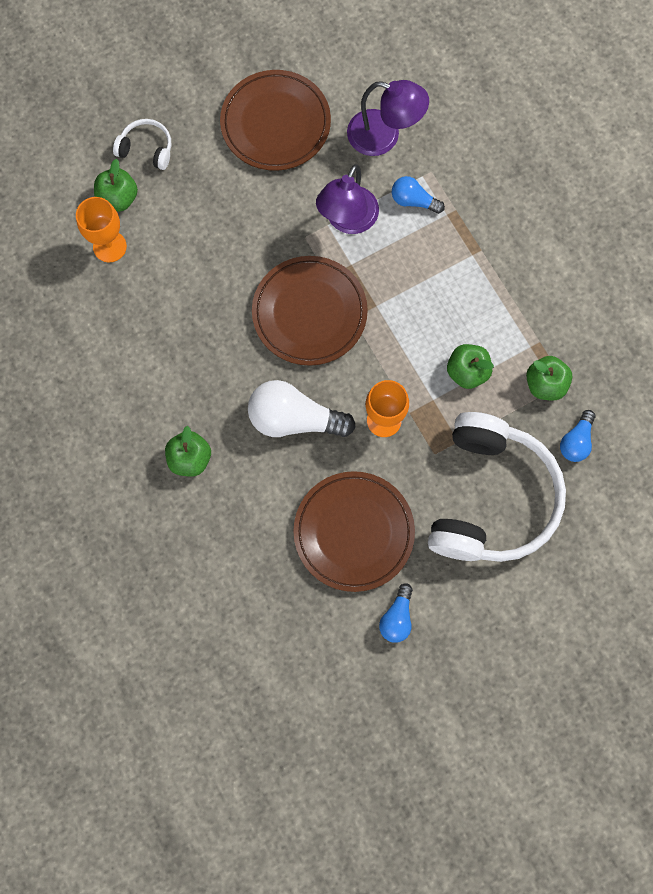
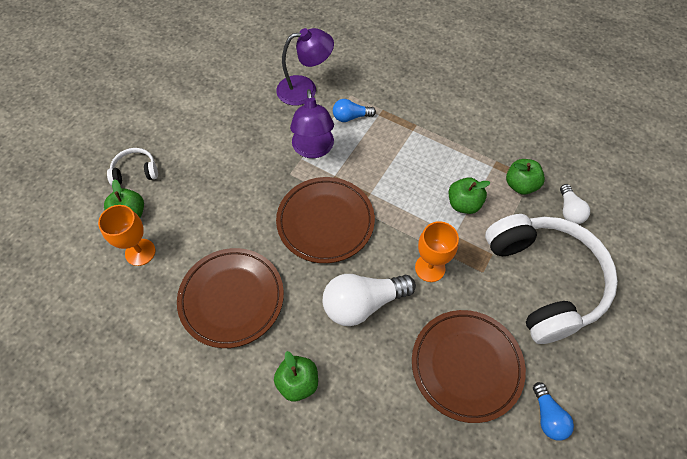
camera: 30 degrees left, 15 degrees down
(275, 124) = (224, 114): brown plate -> brown plate (232, 299)
(576, 441) = (569, 210): blue light bulb -> white light bulb

